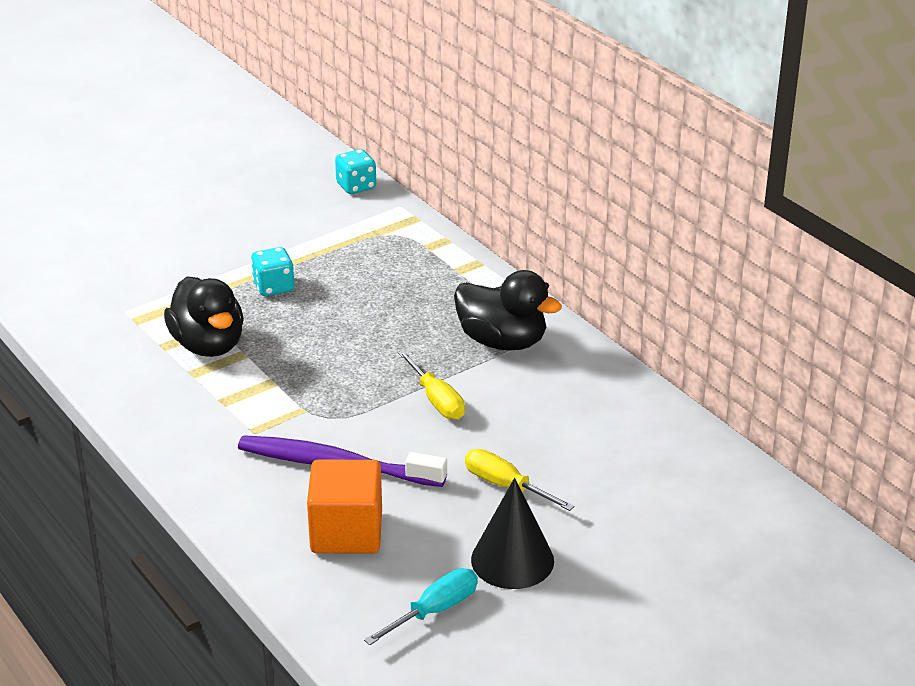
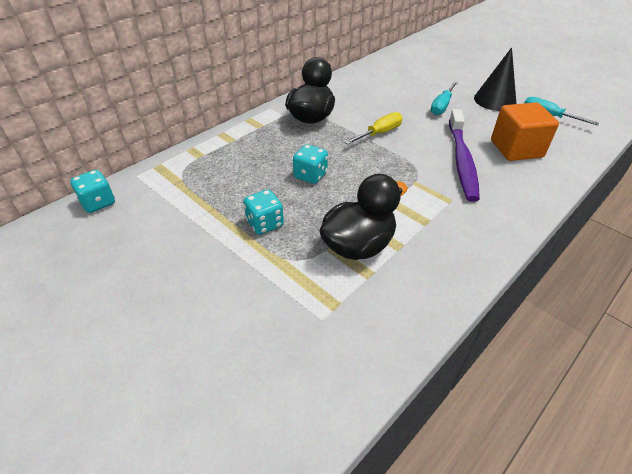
camera: 100 degrees left, 10 degrees up
(352, 326) = (310, 175): none -> turquoise dice
(505, 485) = (441, 106): yellow screwdriver -> turquoise screwdriver

